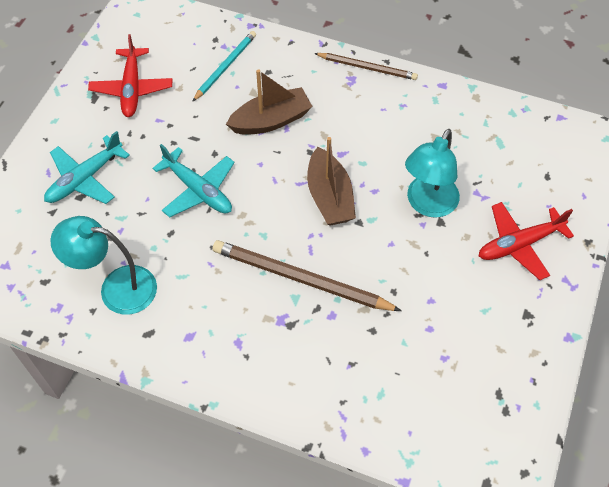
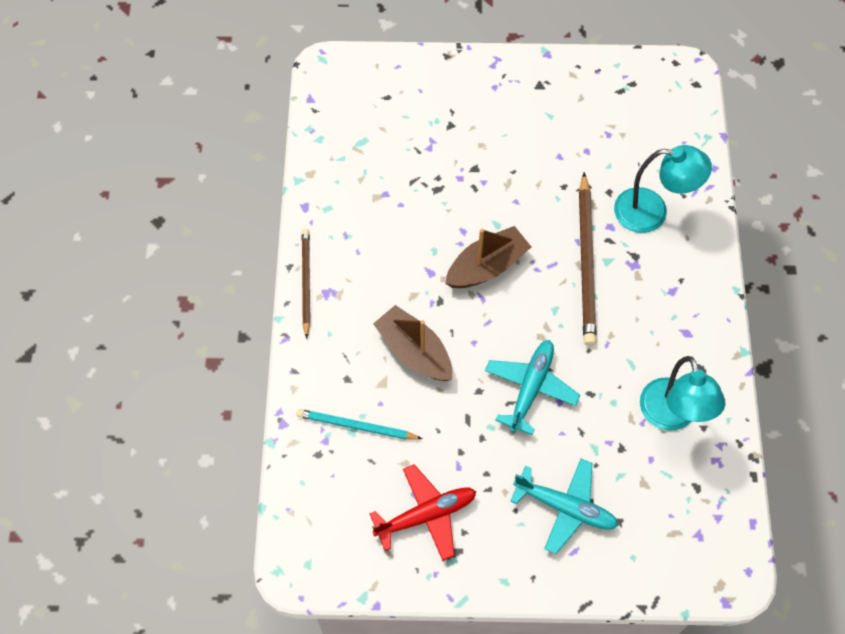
camera: 110 degrees left, 5 degrees up
(427, 204) = (460, 183): turquoise lamp -> turquoise lamp (652, 212)
(519, 244) = (472, 104): red plane -> none

